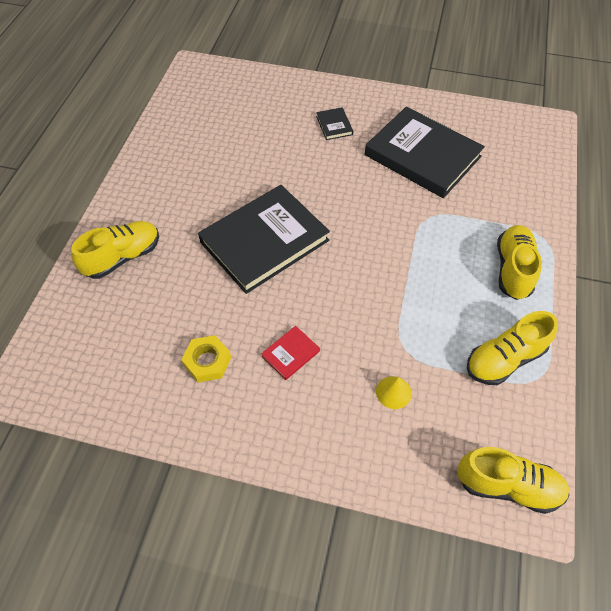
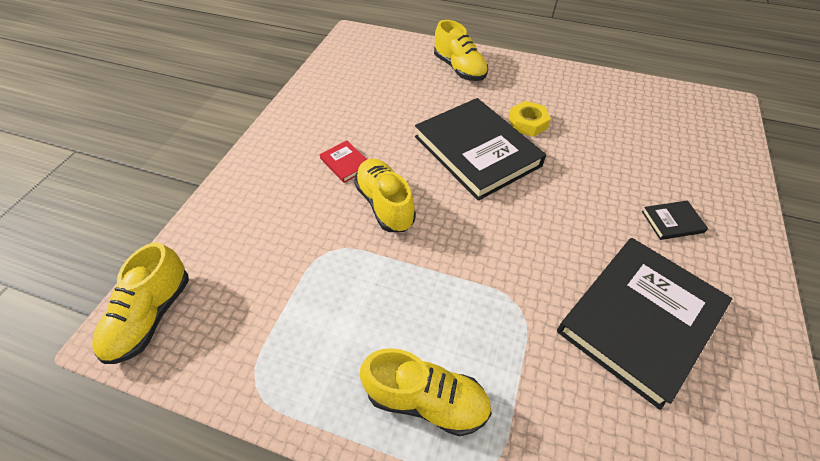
camera: 95 degrees right, 5 degrees down
(207, 361) = (350, 114): yellow nut -> yellow nut (527, 123)
(393, 392) = (284, 234): yellow cone -> none
(504, 359) = (291, 350): yellow shoe -> yellow shoe (385, 204)

